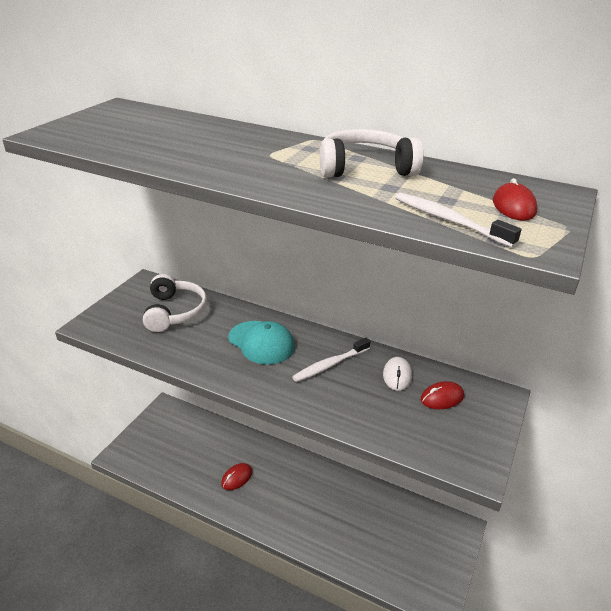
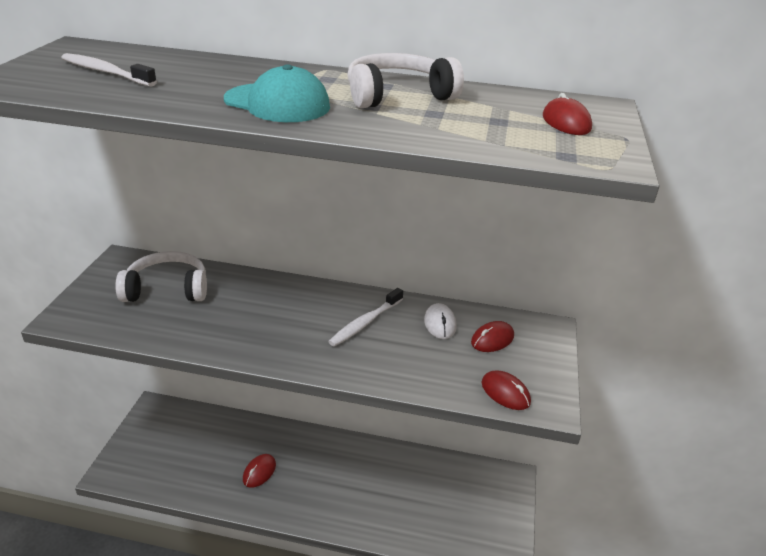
camera: 15 degrees left, 0 degrees up
(174, 312) = (167, 289): white headphones -> white headphones turned 75 degrees counterclockwise
(261, 342) = (281, 309): turquoise cap -> turquoise cap (277, 103)
(439, 450) = (505, 393): none -> red mouse
(449, 221) = (511, 142): white toothbrush -> white toothbrush (106, 72)

